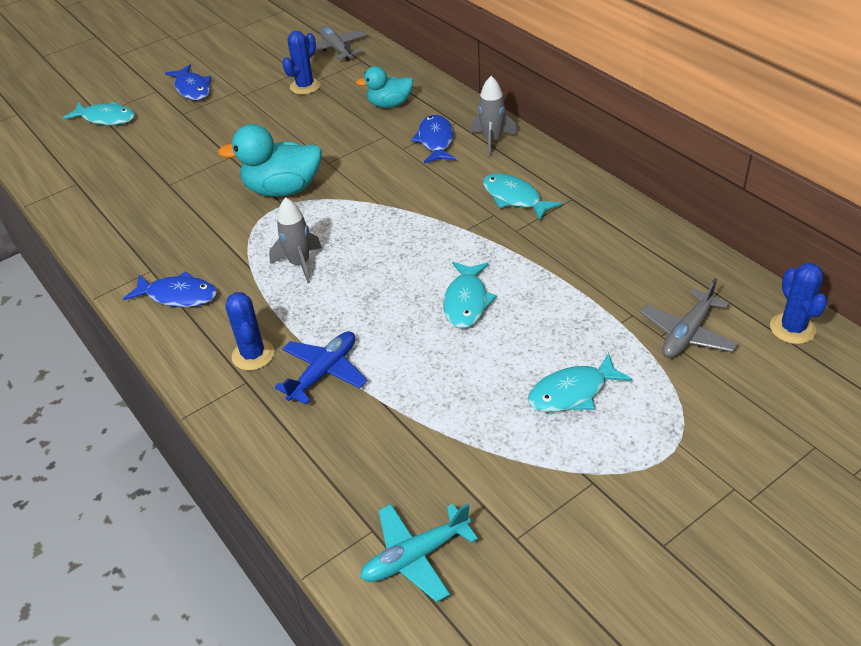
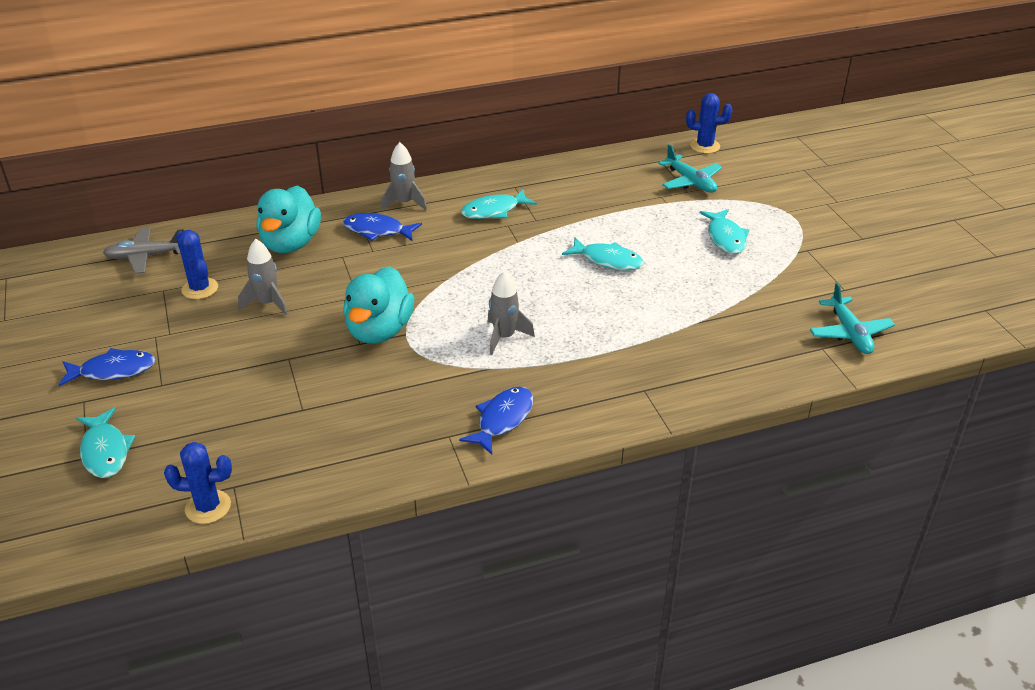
camera: 75 degrees left, 5 degrees down
(106, 118) = (105, 451): turquoise fish -> turquoise fish turned 120 degrees clockwise
(253, 355) = (612, 381): blue cactus -> blue cactus (208, 507)
(298, 122) = (267, 303): none -> grey rocket
(324, 372) = (653, 345): blue plane -> none
(389, 104) = (291, 243): turquoise duck -> turquoise duck, size x1.58
(687, 333) = (690, 181): grey plane -> turquoise plane

